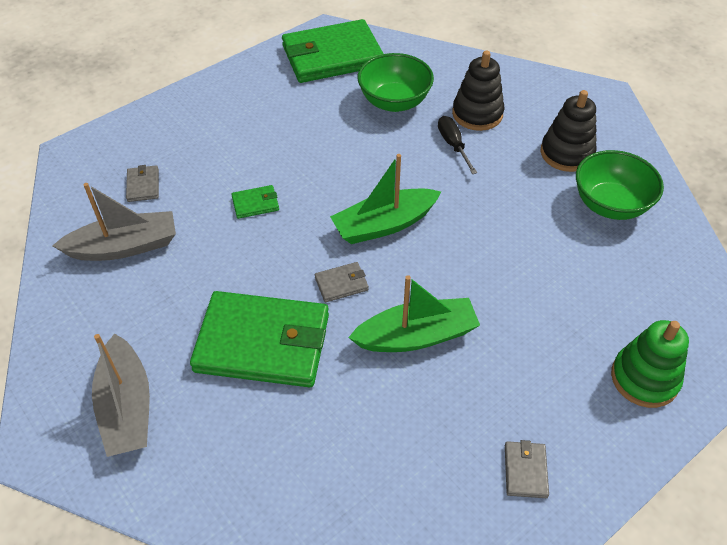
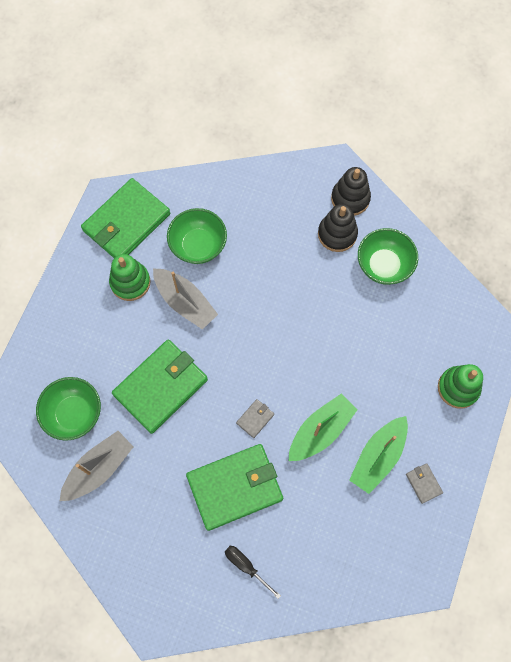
camera: 30 degrees left, 20 degrees up
(127, 407) = (185, 574): grey boat -> grey boat (185, 302)
(143, 185) = (74, 413): grey wallet -> green bowl
(255, 204) = (161, 387): green wallet -> green wallet, size x2.47
(297, 103) = (130, 282): none -> green stacking toy
(384, 225) = (254, 358): green boat -> green boat (378, 456)
(453, 145) = (260, 265): black screwdriver -> black screwdriver (246, 566)
(477, 114) = (261, 227): black stacking toy -> black stacking toy (350, 199)

